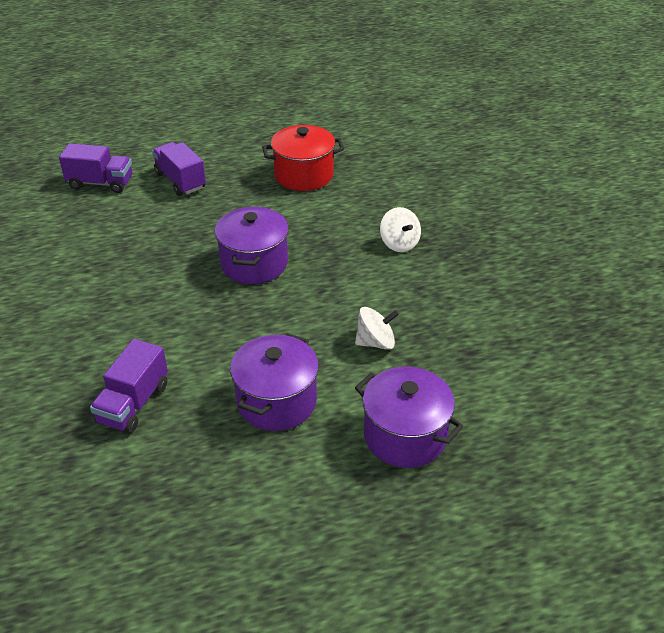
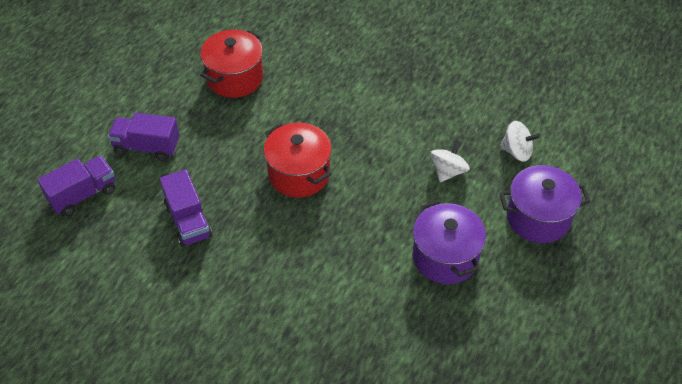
camera: 45 degrees left, 10 degrees up
(133, 403) = (364, 333): purple truck -> purple truck (188, 221)
(254, 263) = (299, 174): purple pot -> red pot
(399, 243) = (371, 88): white spinning top -> white spinning top (517, 151)

